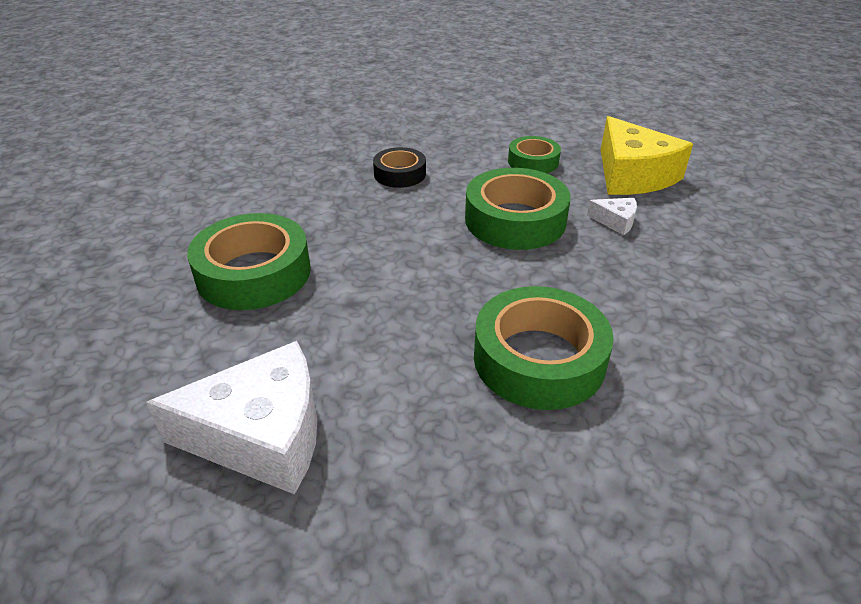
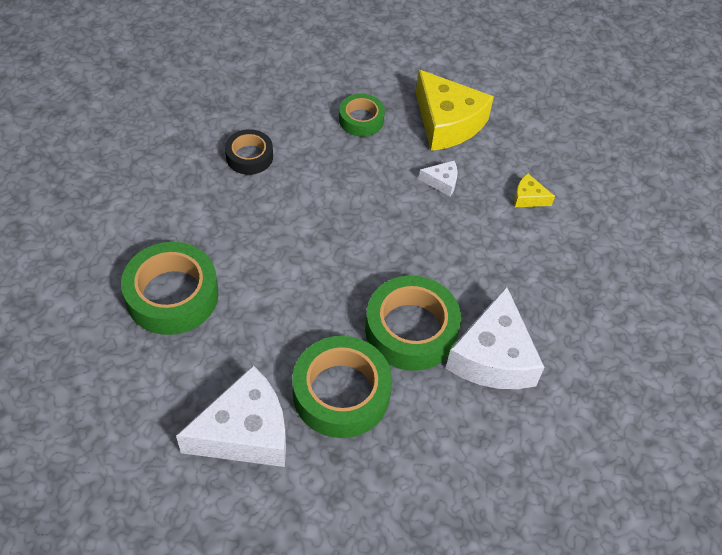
camera: 20 degrees left, 15 degrees up
(515, 220) = (363, 195): green tape -> green tape (341, 393)
(655, 414) = (493, 356): none -> white cheese
(728, 250) = (528, 198): none -> yellow cheese

